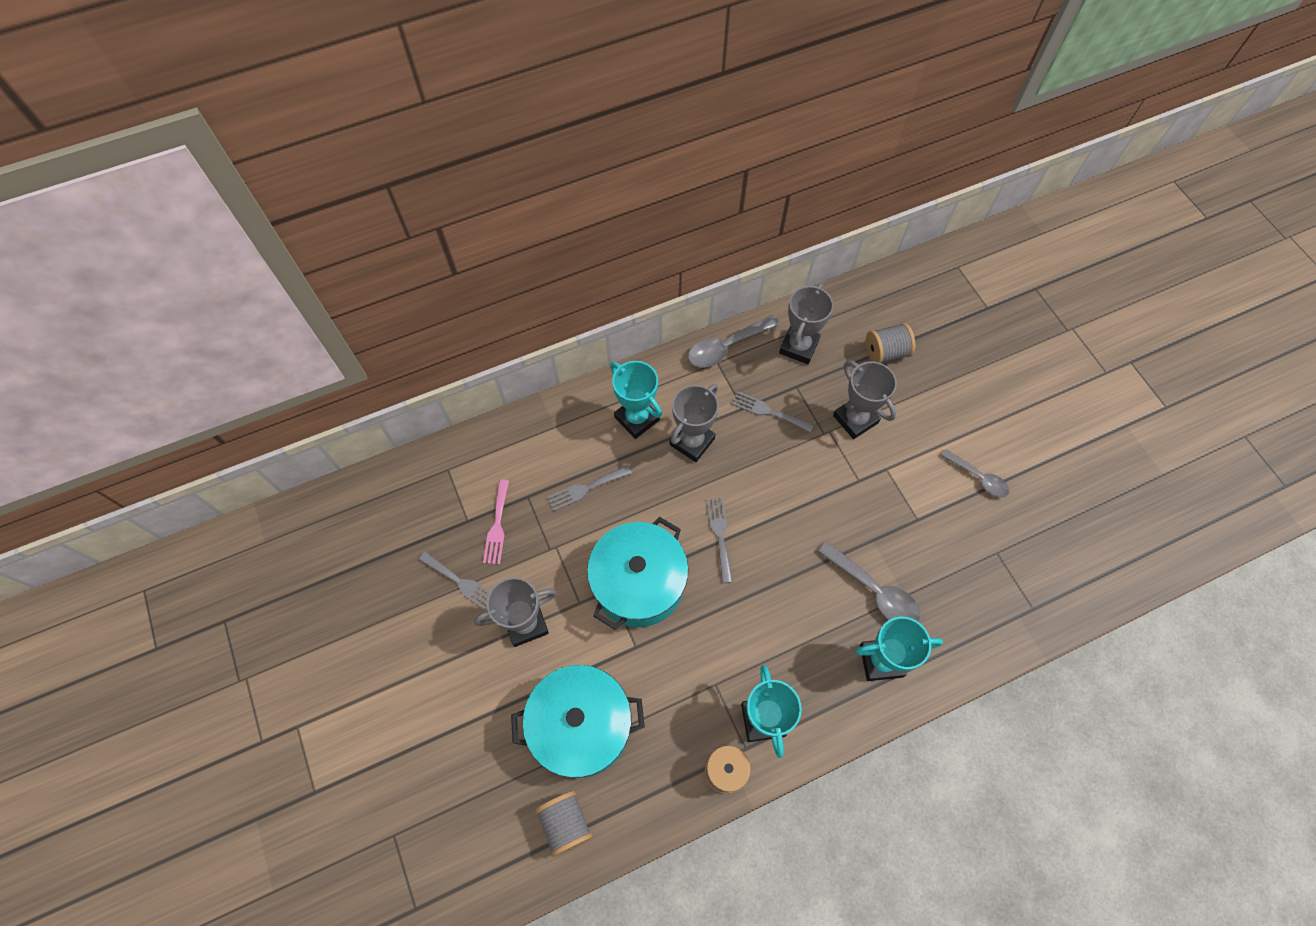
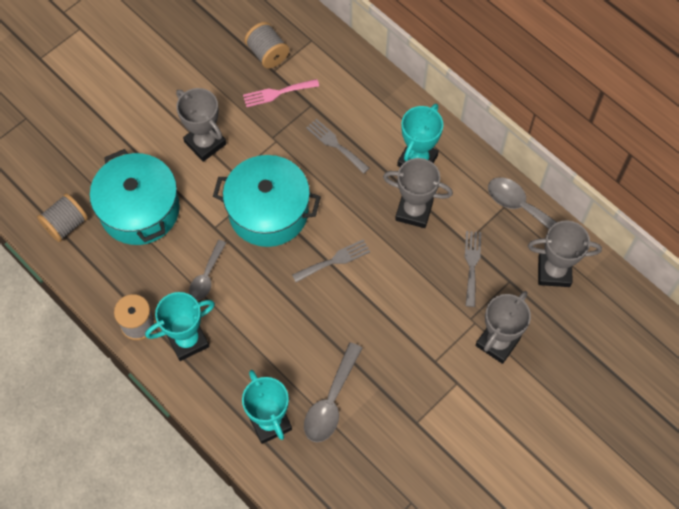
camera: 70 degrees right, 0 degrees up
(461, 582) = (221, 86): grey fork -> none
(886, 352) = (585, 352): grey spool -> grey spool (267, 54)
(978, 478) = (483, 470): grey spoon -> grey spoon (206, 276)

